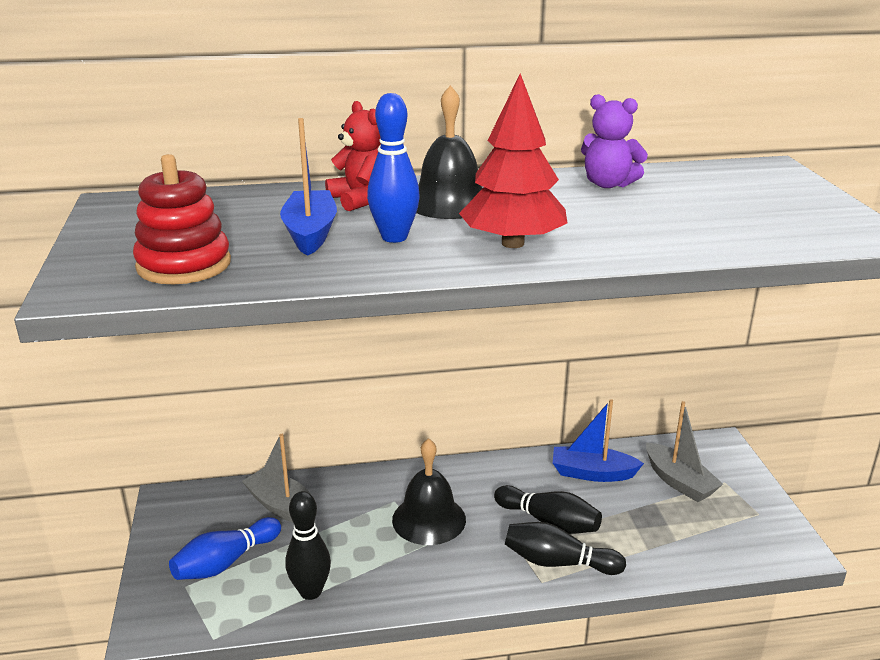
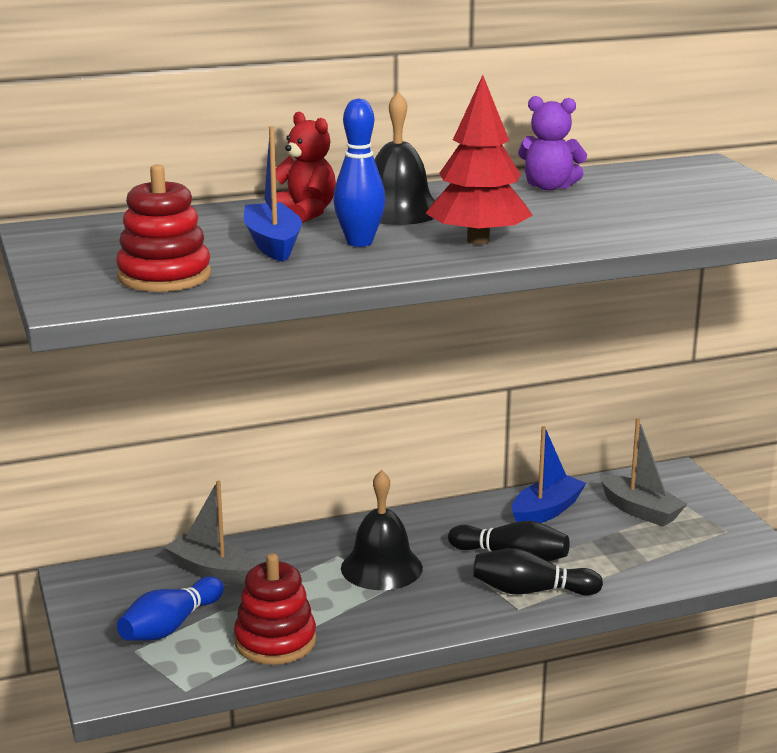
camera: 10 degrees left, 5 degrees down
(310, 591) = (275, 641): black bowling pin -> red stacking toy
(592, 473) = (546, 511): blue boat -> blue boat turned 135 degrees clockwise

